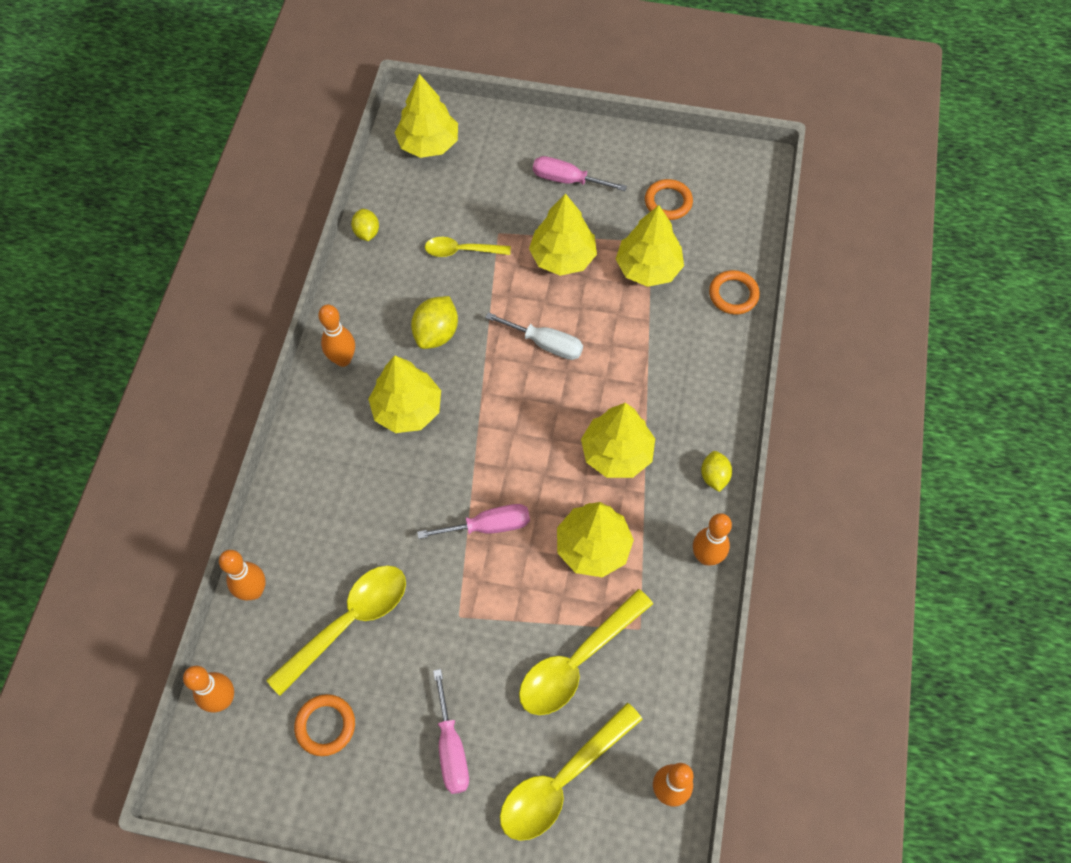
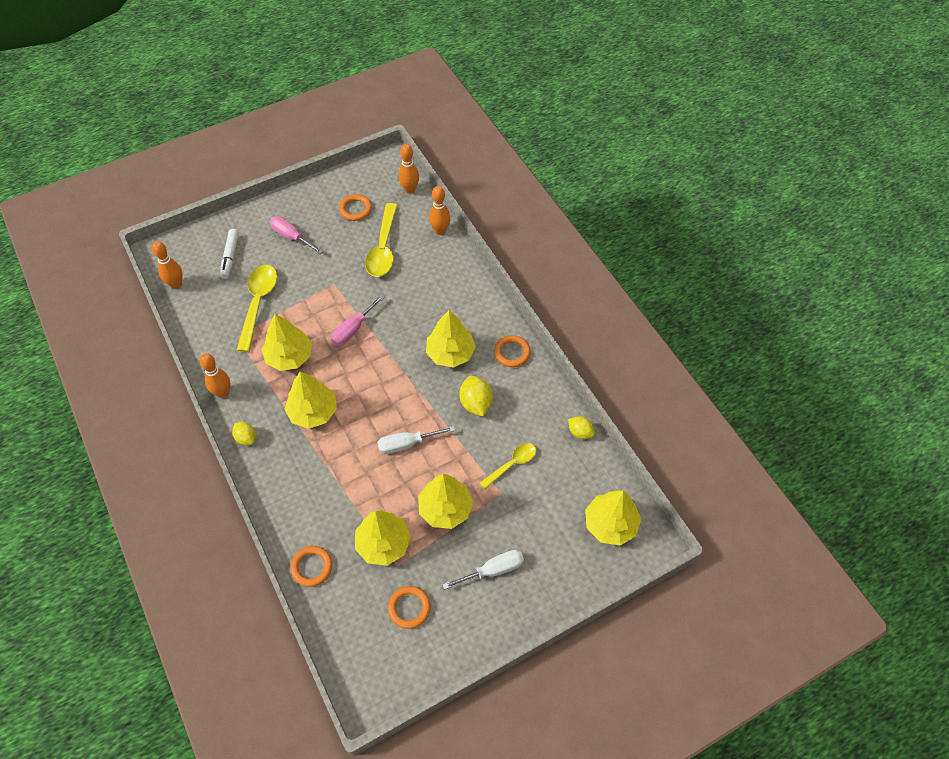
camera: 140 degrees right, 5 degrees down
(343, 359) = (512, 353): orange bowling pin -> orange ring
(561, 781) = (230, 257): yellow spoon -> white marker
(567, 180) = (493, 570): pink screwdriver -> white screwdriver

